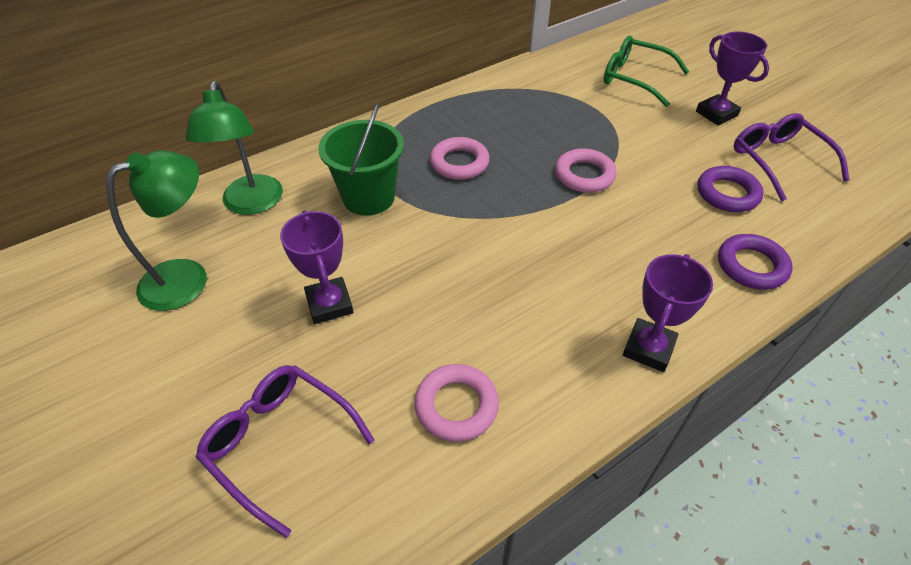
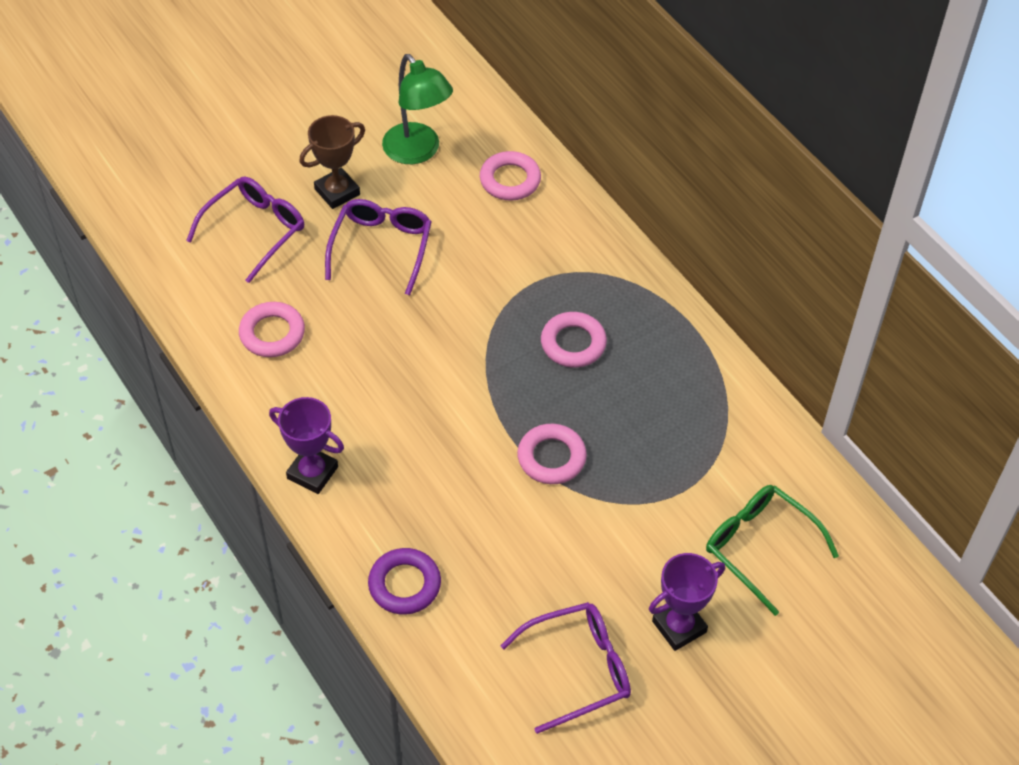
camera: 90 degrees right, 5 degrees up
(231, 352) = (337, 192): none -> brown trophy
(251, 204) = (510, 180): green lamp -> pink ring
(329, 304) = (381, 248): purple trophy -> purple glasses
(368, 197) = (518, 268): green bucket -> none
(635, 78) = (760, 548): green glasses -> green glasses turned 75 degrees counterclockwise
(727, 193) = (517, 594): purple ring -> none

